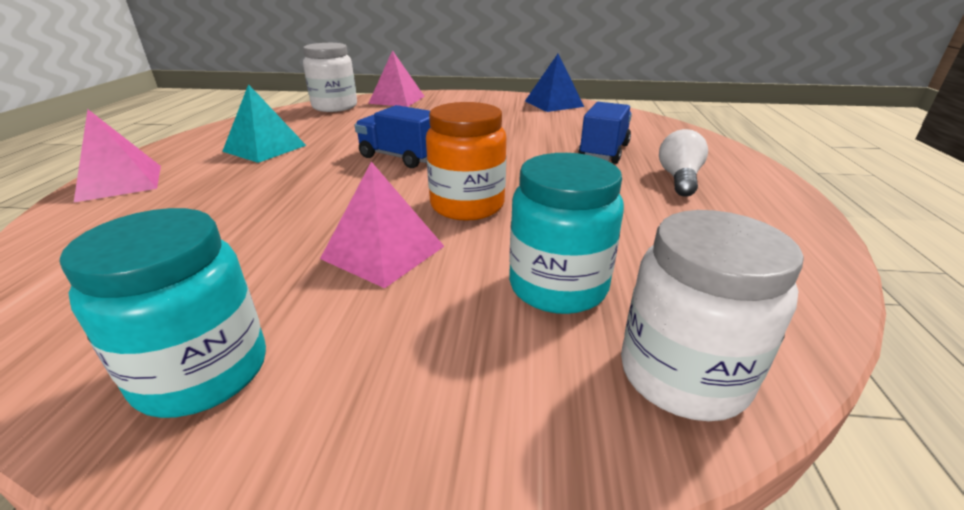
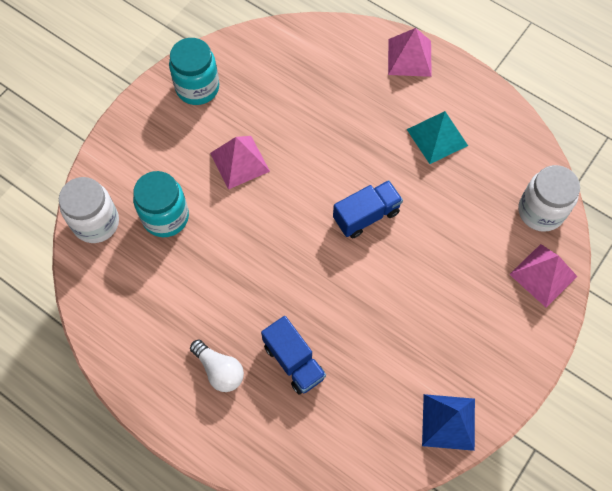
camera: 120 degrees right, 35 degrees up
(467, 205) = (264, 220): orange jar -> none

